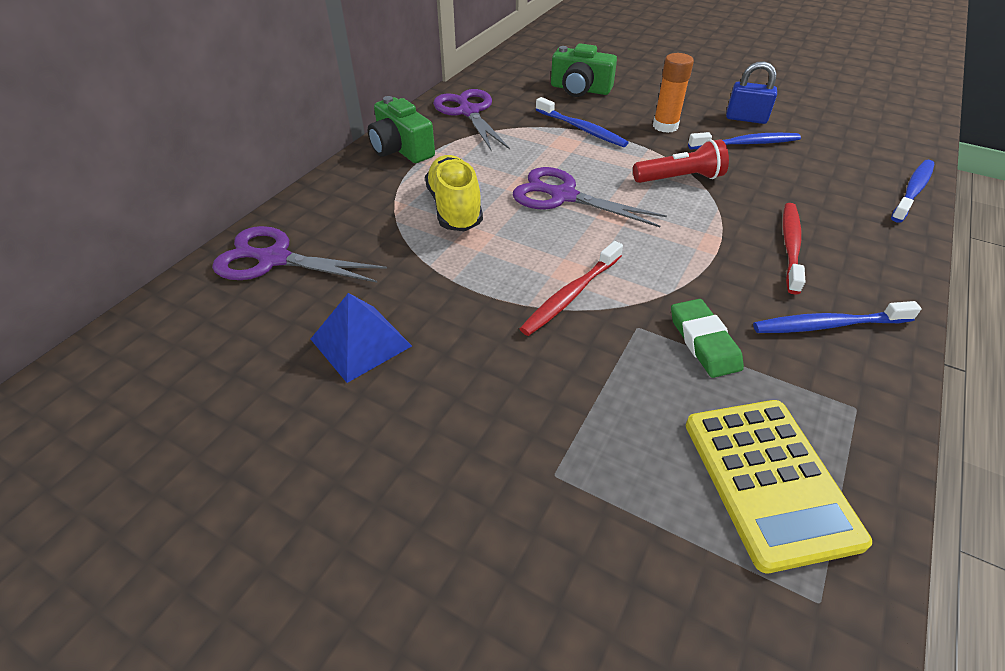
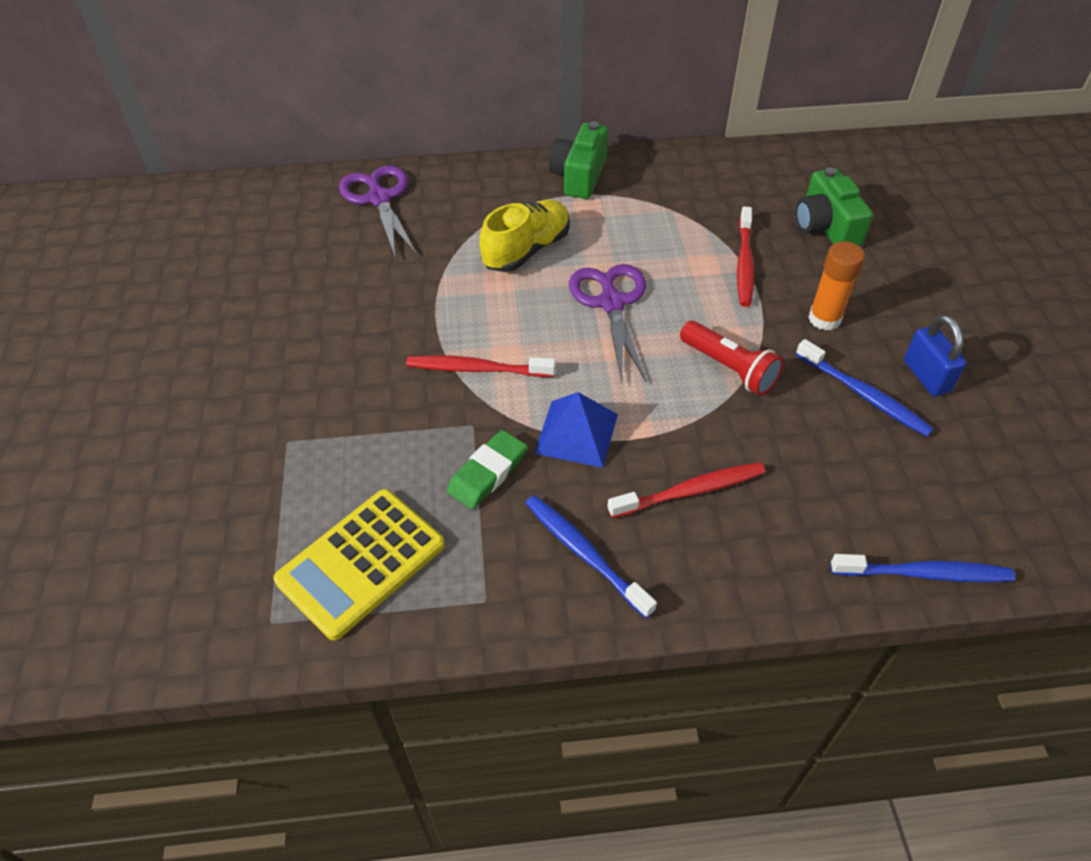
camera: 55 degrees right, 5 degrees up
(361, 342) = (333, 287): blue pyramid -> blue pyramid (576, 433)
(468, 112) = (686, 180): purple scissors -> none
(582, 129) = (744, 263): blue toothbrush -> red toothbrush

